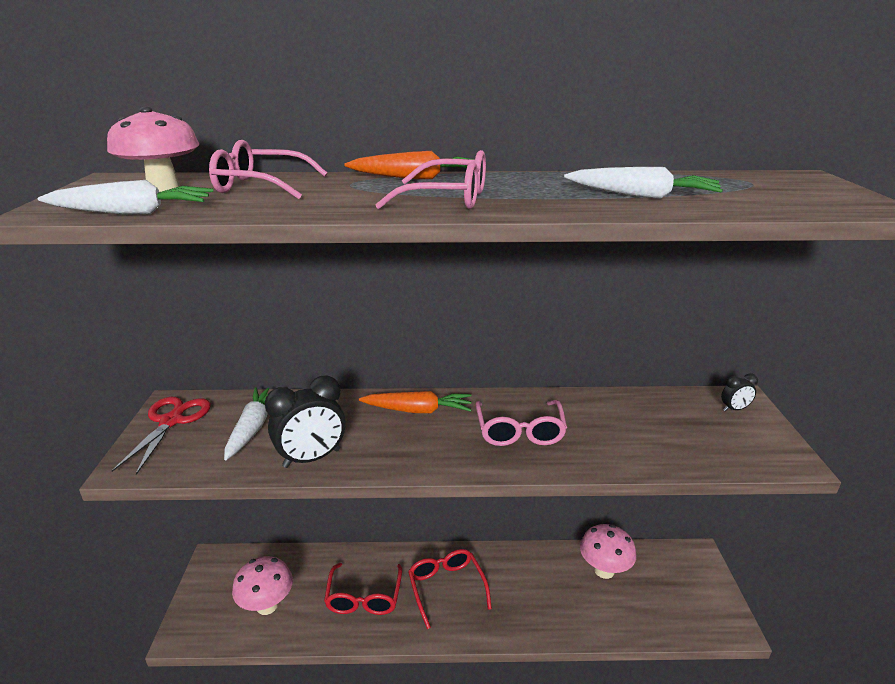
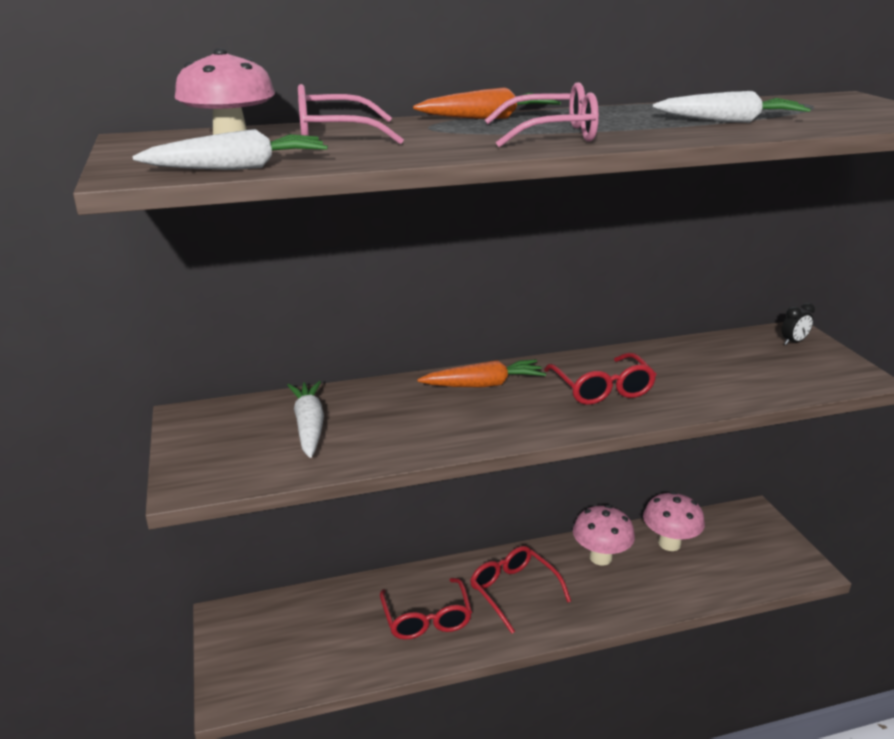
camera: 15 degrees left, 0 degrees up
(171, 421) = (204, 433): red scissors -> none
(267, 605) = (317, 649): pink mushroom -> pink mushroom (600, 557)
(312, 458) = (400, 444): black clock -> none
(519, 431) = (602, 389): pink glasses -> red glasses

